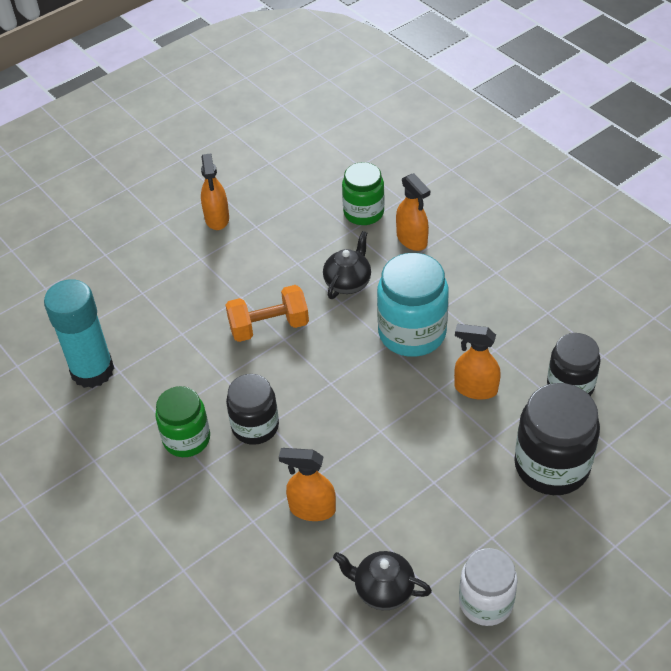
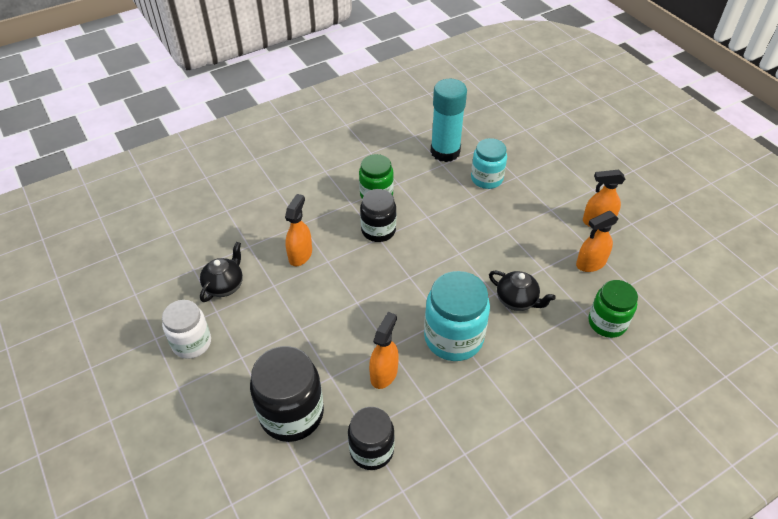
camera: 95 degrees right, 0 degrees up
(147, 322) = (486, 179): none -> turquoise jar
(269, 326) = (473, 245): orange dumbbell -> none
(412, 240) = (569, 355): orange spray bottle -> orange spray bottle (590, 263)

